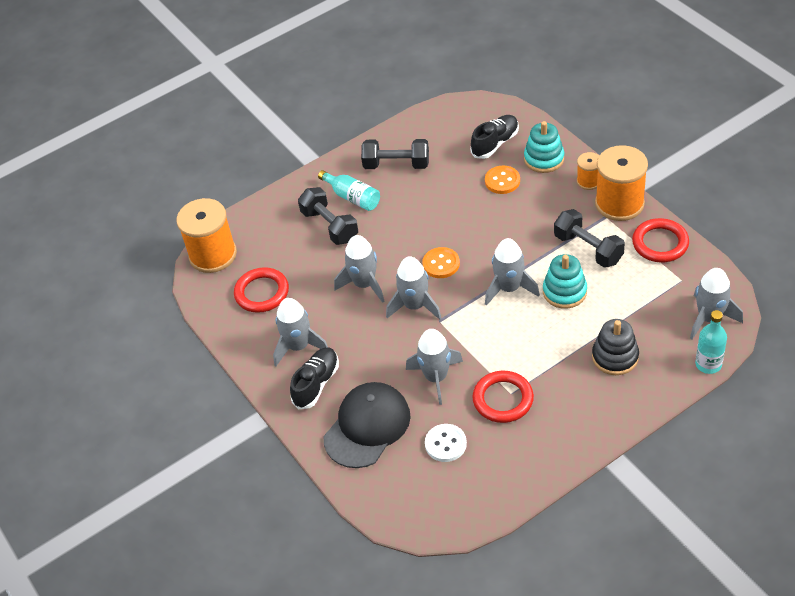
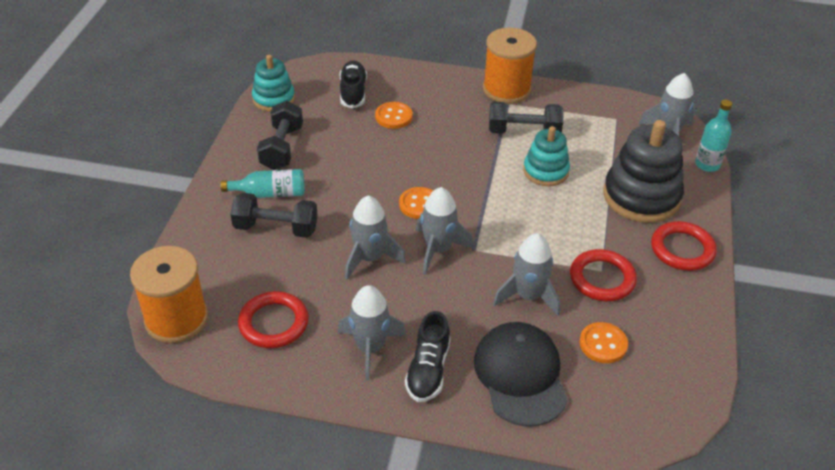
camera: 50 degrees left, 5 degrees down
(316, 384) = (428, 370): black shoe -> black shoe turned 150 degrees counterclockwise
(396, 165) = (282, 148): black dumbbell -> black dumbbell turned 45 degrees counterclockwise
(445, 444) = (603, 344): white button -> orange button
(509, 288) = (500, 192): grey rocket -> none
(544, 159) = (408, 85): turquoise stacking toy -> turquoise stacking toy (273, 99)
(589, 181) = (464, 85): orange spool -> none
(615, 357) = (641, 196): black stacking toy -> black stacking toy, size x1.64
(660, 243) = (570, 102): red ring -> red ring (682, 249)

